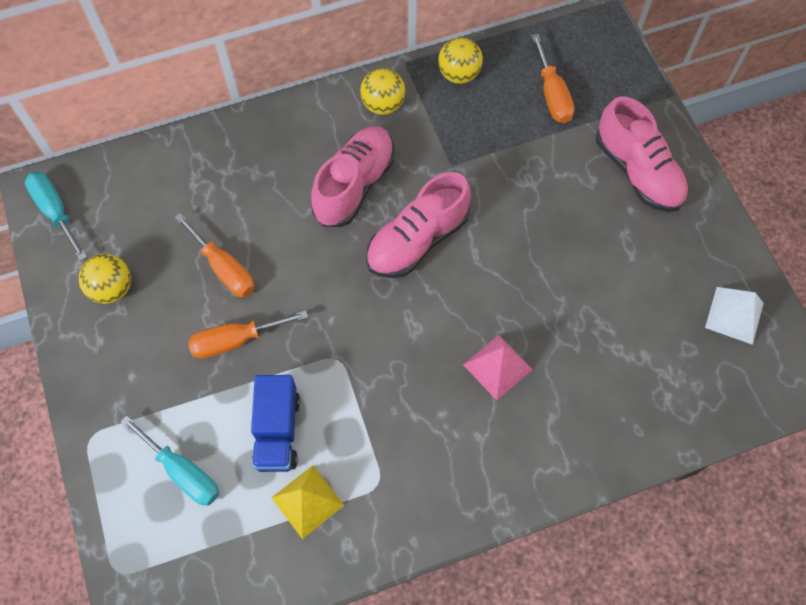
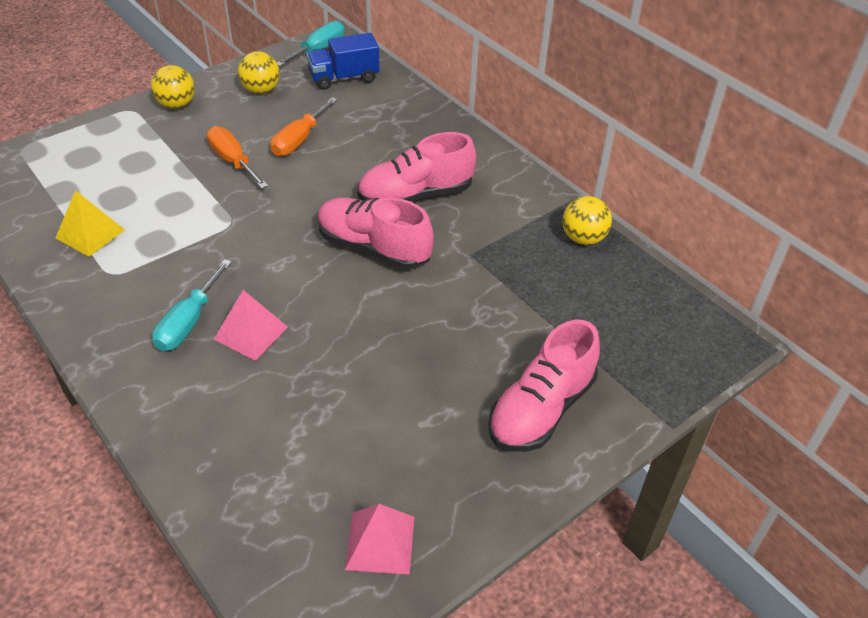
camera: 70 degrees right, 20 degrees down
(183, 472) = (108, 160): turquoise screwdriver -> turquoise screwdriver (188, 322)
(277, 431) = (153, 202): blue truck -> blue truck (344, 78)
(354, 185) = (415, 195): pink shoe -> pink shoe turned 150 degrees clockwise
(383, 105) = (515, 194): yellow ball -> yellow ball (176, 105)
(552, 94) = (603, 315): orange screwdriver -> none
(734, 315) = (380, 542): white pyramid -> pink pyramid

